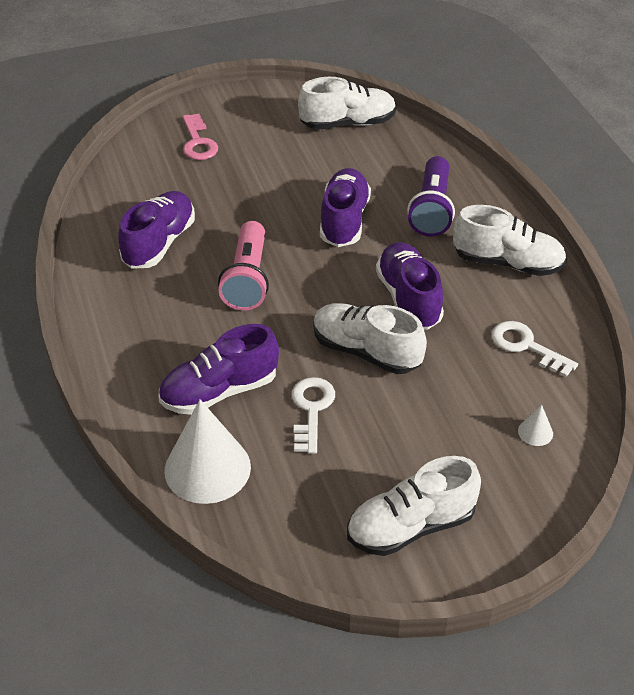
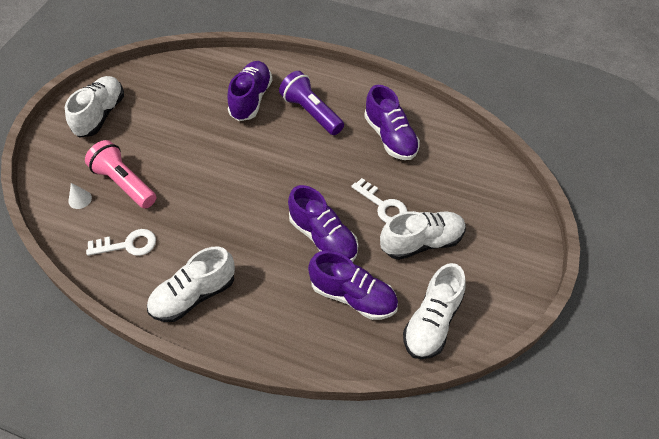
camera: 130 degrees right, 10 degrees up
(198, 142) = (484, 214): pink key -> none
(207, 468) = (212, 71): white cone -> none
(247, 279) = (319, 157): pink flashlight -> pink flashlight (124, 183)
(311, 410) = (200, 124): white key -> white key (383, 205)
(366, 351) = (209, 170): white shoe -> white shoe (422, 242)
(408, 299) = (223, 218): purple shoe -> purple shoe (353, 296)
(432, 209) = (285, 296): purple flashlight -> purple flashlight (311, 112)

